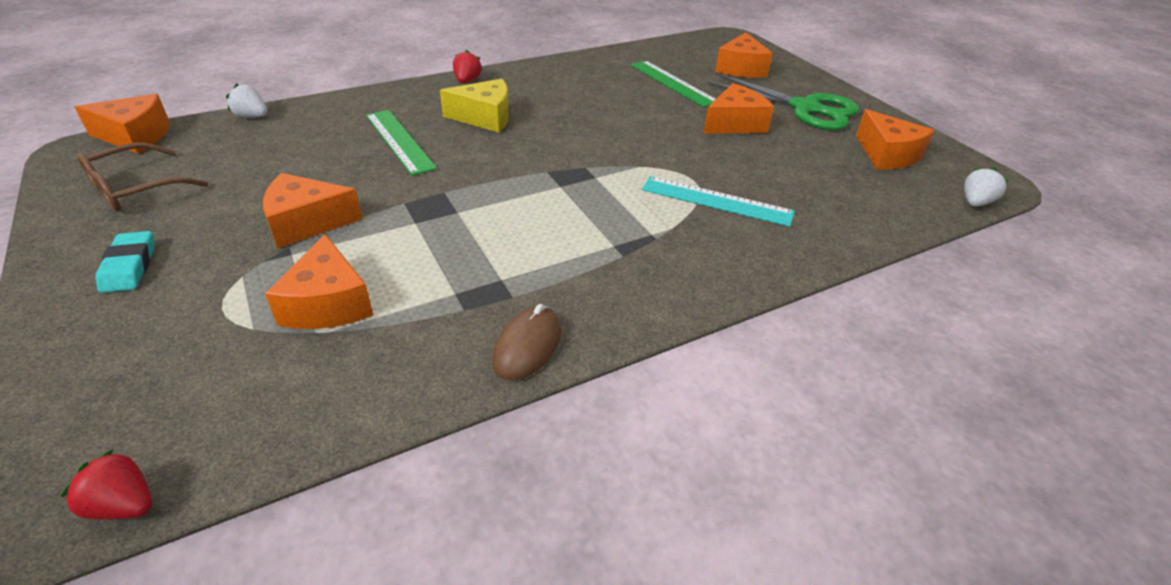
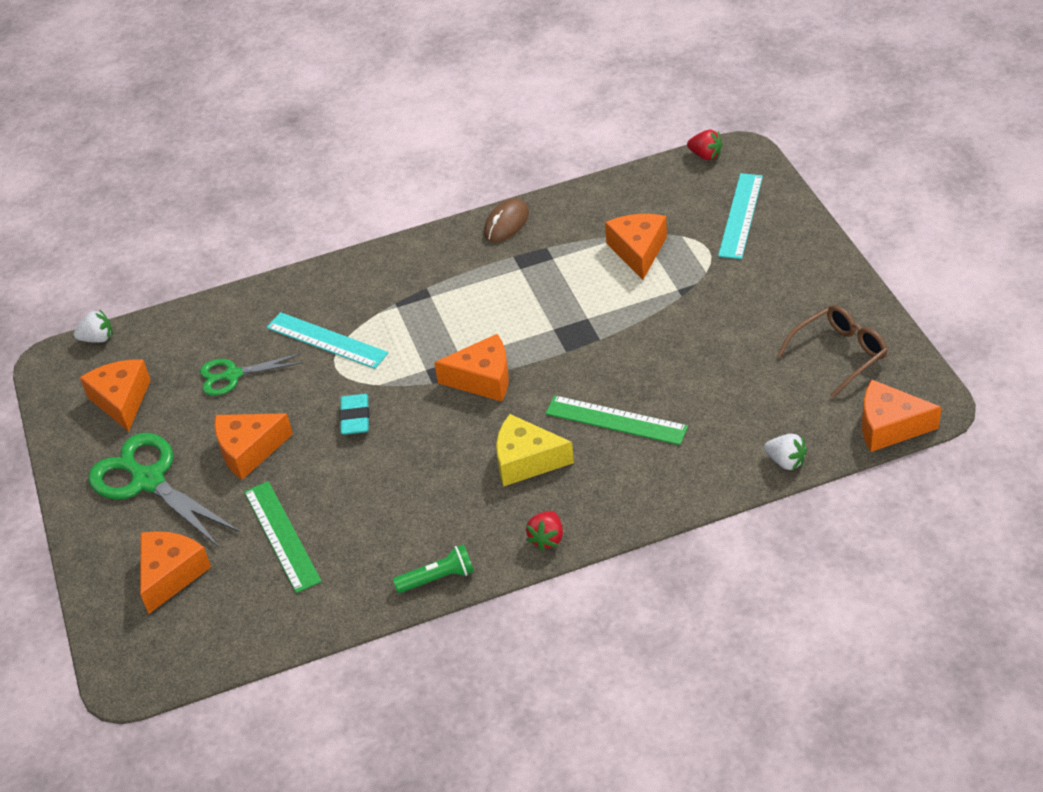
camera: 165 degrees left, 5 degrees up
(129, 266) = (790, 279): turquoise eraser -> turquoise eraser (355, 418)
(137, 363) = (741, 215): none -> turquoise ruler
(306, 223) = (675, 317): orange cheese -> orange cheese (483, 379)
(399, 141) = (616, 420): green ruler -> green ruler turned 45 degrees counterclockwise
(547, 66) = (437, 578): none -> green flashlight
(795, 172) = (232, 375): none -> green scissors
(975, 202) = (97, 338): white strawberry -> white strawberry turned 150 degrees counterclockwise

